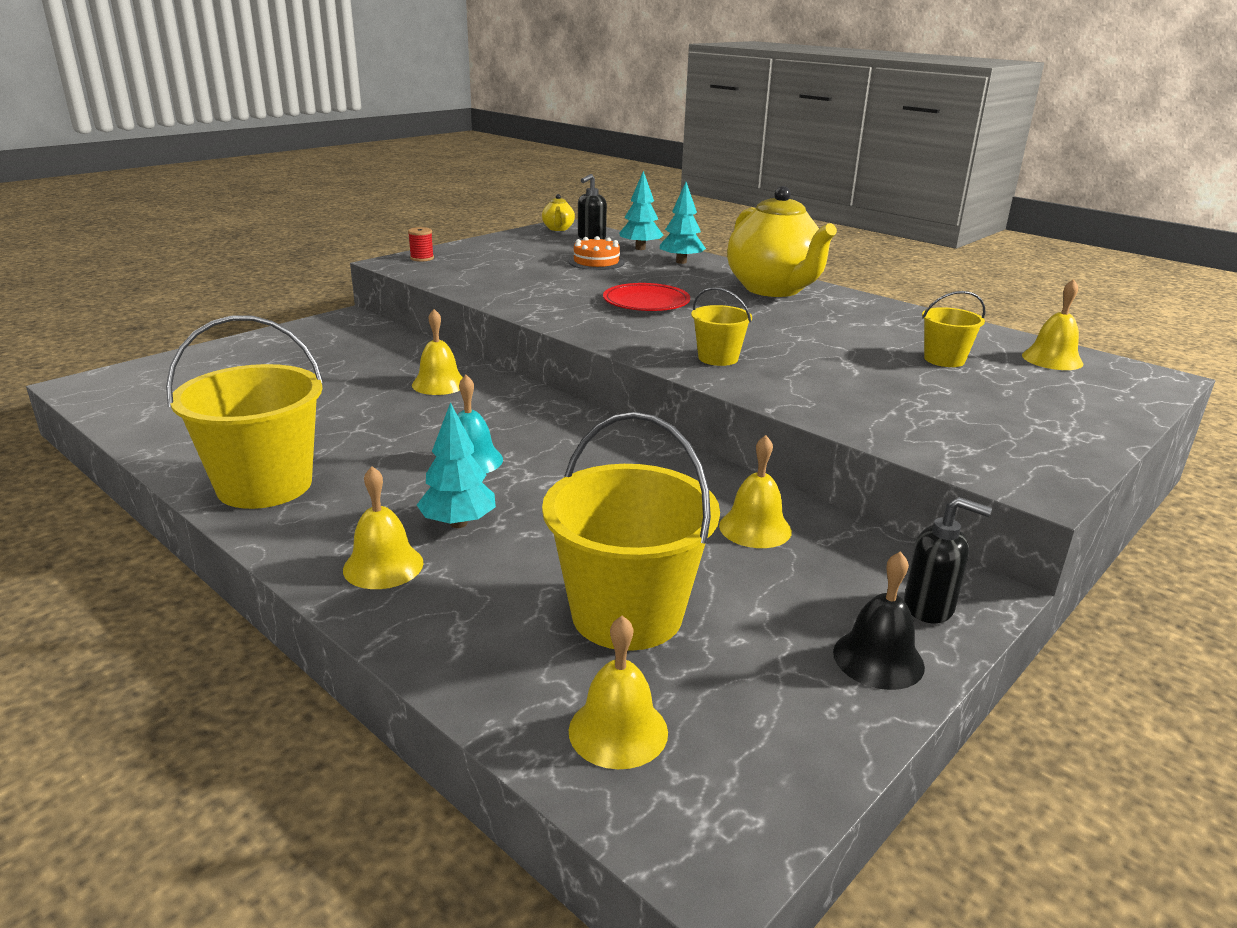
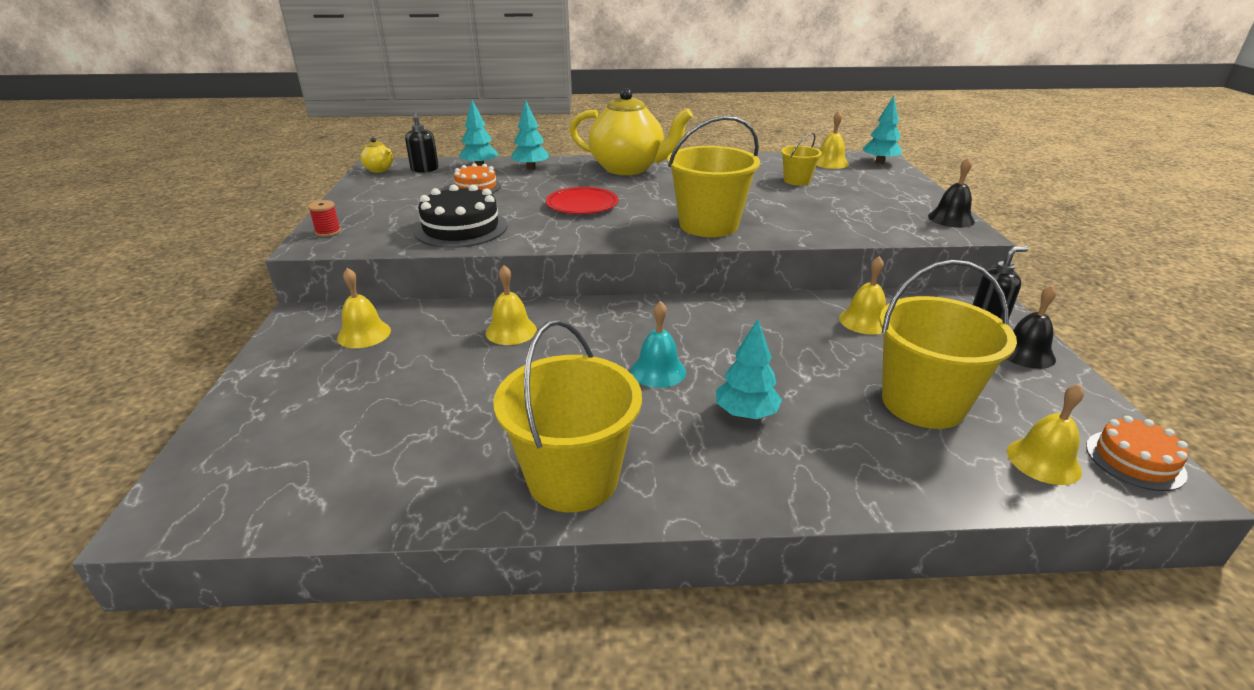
camera: 45 degrees left, 5 degrees up
(383, 566) = (773, 469): yellow bell -> yellow bell (364, 334)
(508, 286) = (461, 228): none -> black cake
(718, 358) = (708, 225): yellow bucket -> yellow bucket, size x1.94
(725, 811) = (1135, 460): none -> orange cake
(1054, 467) = (951, 219): none -> black bell
(1138, 382) = (879, 162): none -> turquoise tree

